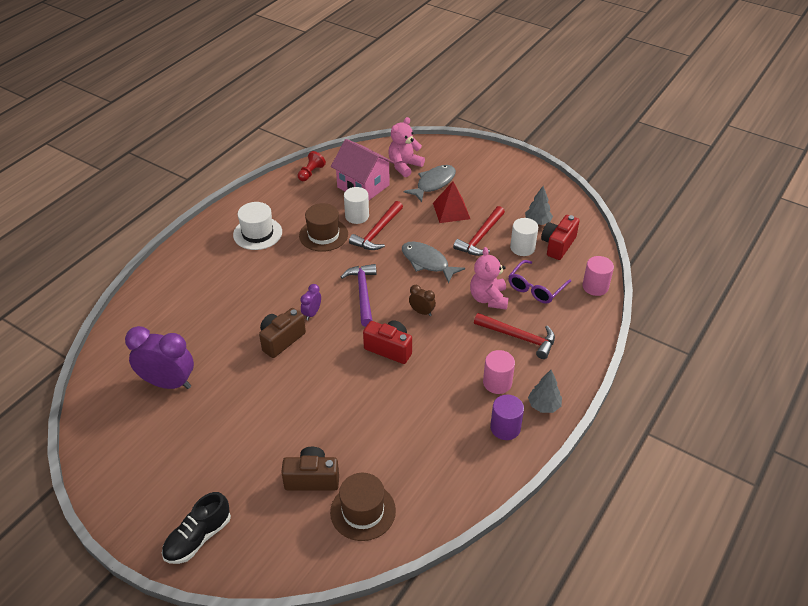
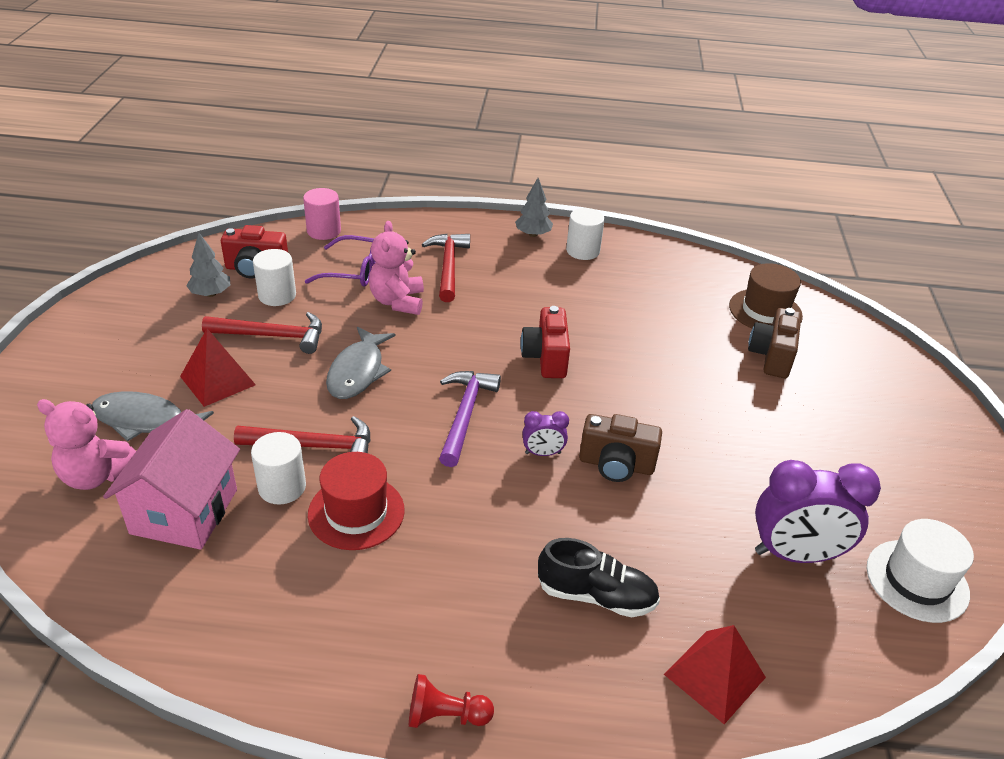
camera: 120 degrees left, 5 degrees down
(144, 315) = (714, 676): none -> red pyramid
(168, 383) = (795, 554): purple clock -> purple clock turned 75 degrees counterclockwise
(198, 538) = (923, 412): black shoe -> black shoe (596, 595)
(257, 233) = (402, 613): white hat -> white hat (917, 580)
(311, 173) = (162, 615): red pawn -> red pawn (445, 715)
(312, 479) = (771, 356): brown camera -> brown camera turned 45 degrees clockwise
(323, 235) = (356, 512): brown hat -> red hat
(363, 293) = (465, 415): purple hammer -> purple hammer turned 135 degrees clockwise
(422, 312) = (461, 349): brown clock -> none
(488, 299) = (397, 301): pink teddy bear -> pink teddy bear turned 120 degrees clockwise
(497, 383) = (528, 267): pink cylinder -> none
(505, 428) = (582, 251): purple cylinder -> white cylinder

